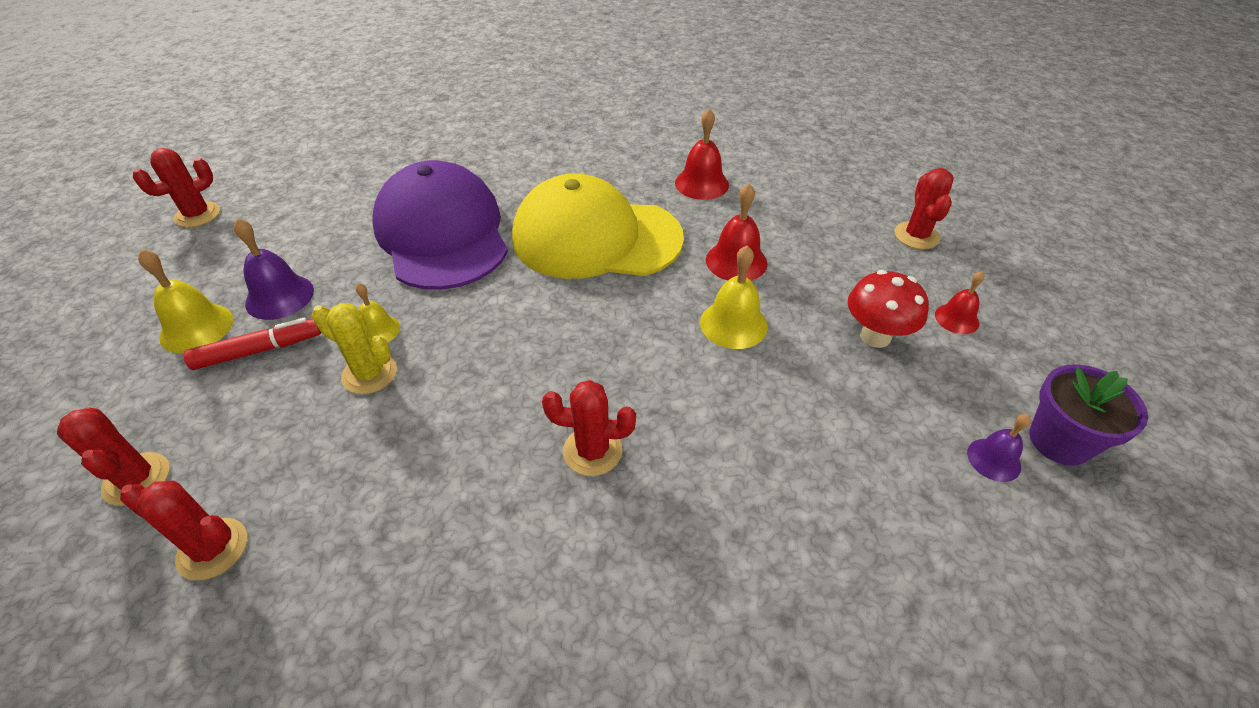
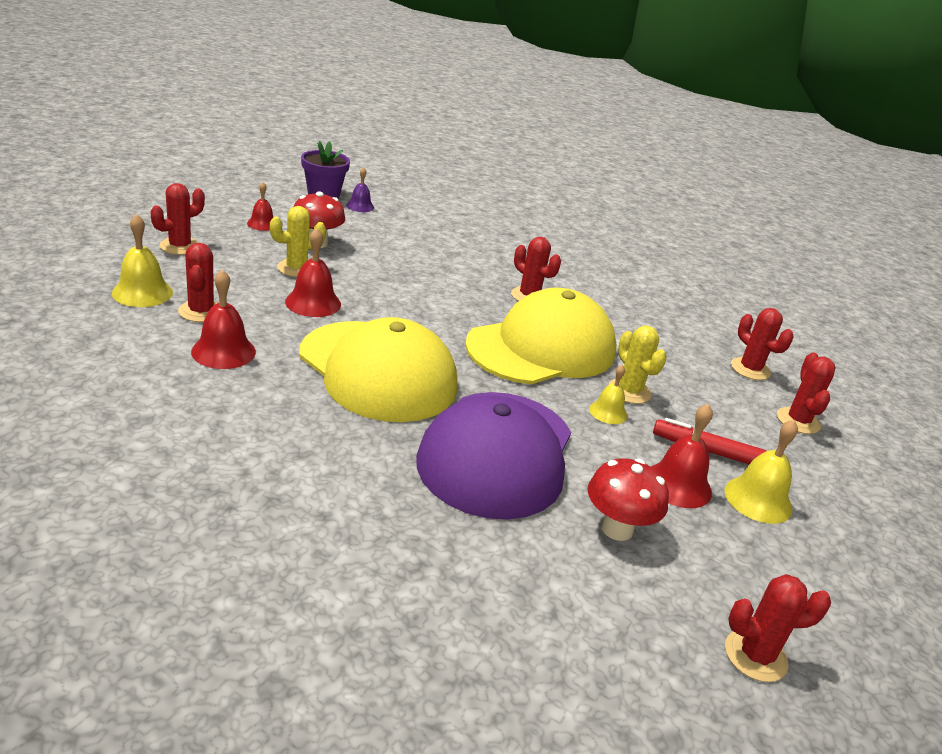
camera: 145 degrees left, 15 degrees down
(279, 296) = (678, 484): purple bell -> red bell
(318, 234) = (617, 529): none -> red mushroom
(500, 367) = (541, 348): none -> yellow cap
(733, 324) = (377, 286): yellow bell -> yellow bell (142, 292)
(772, 197) = (201, 311): none -> red cactus
(817, 287) = (296, 268): none -> yellow cactus

